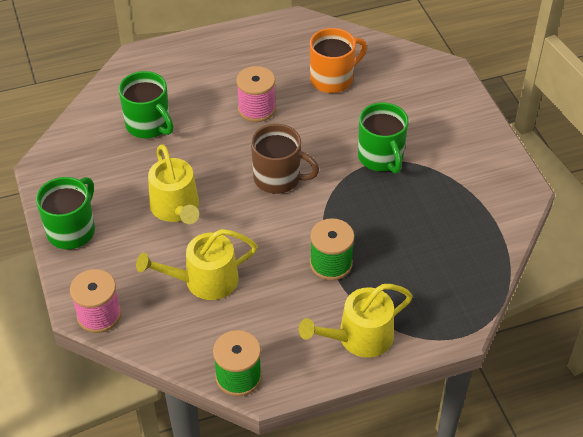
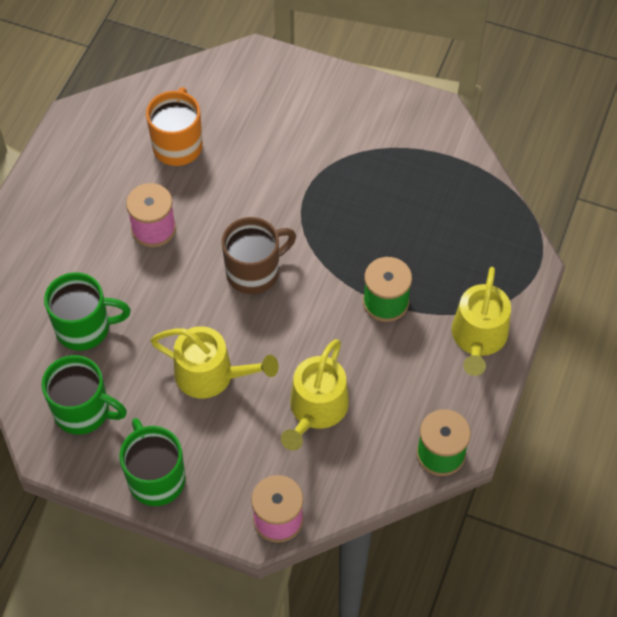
camera: 50 degrees left, 10 degrees up
(381, 158) = (306, 180): green mug -> green mug (83, 411)

